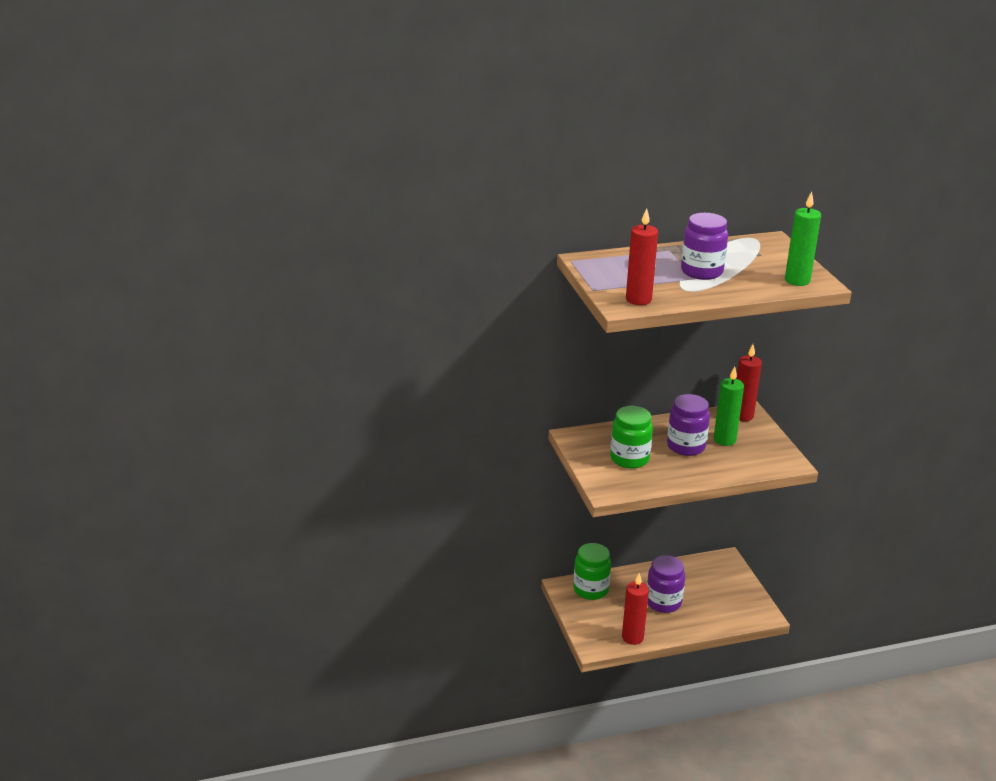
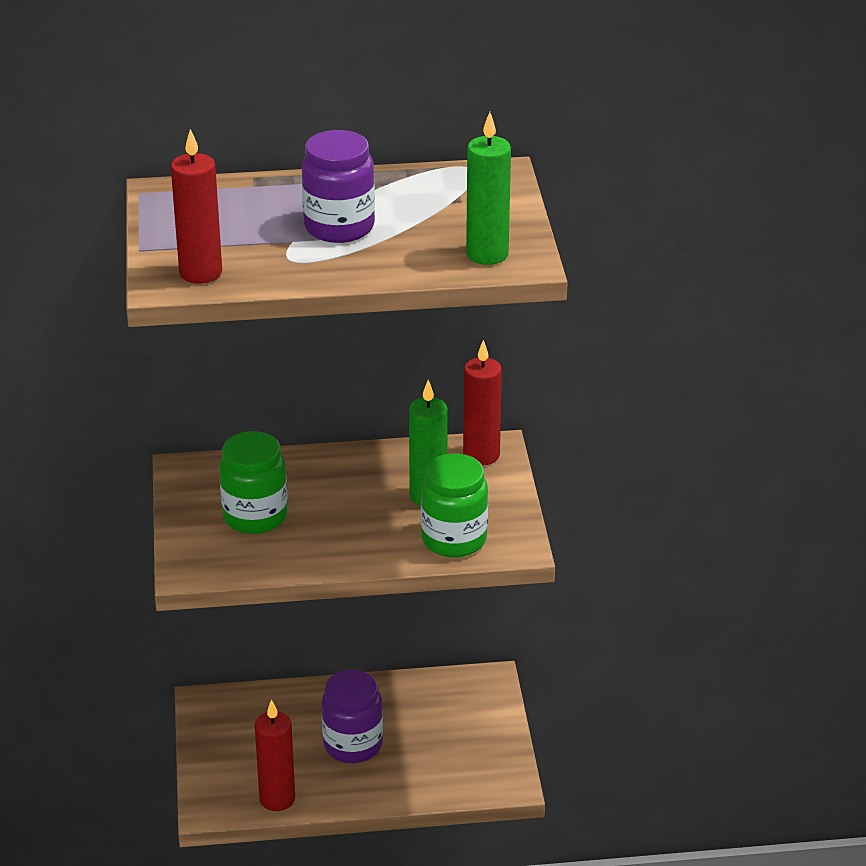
camera: 10 degrees right, 5 degrees up
(590, 589) = (245, 711): green jar -> green jar (454, 539)
(686, 446) = (358, 502): purple jar -> none

